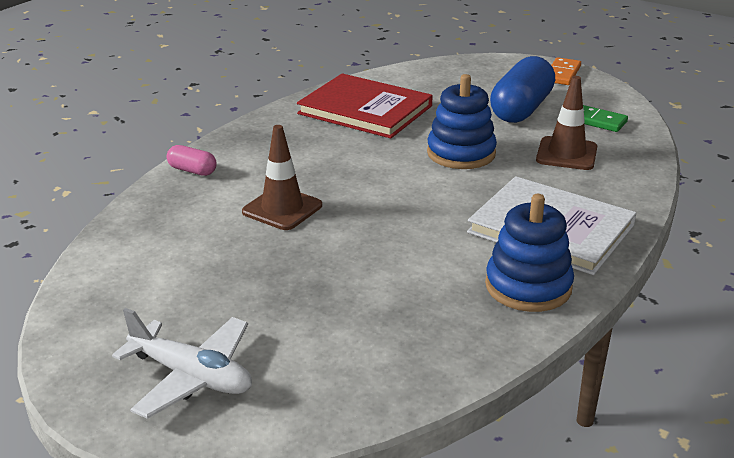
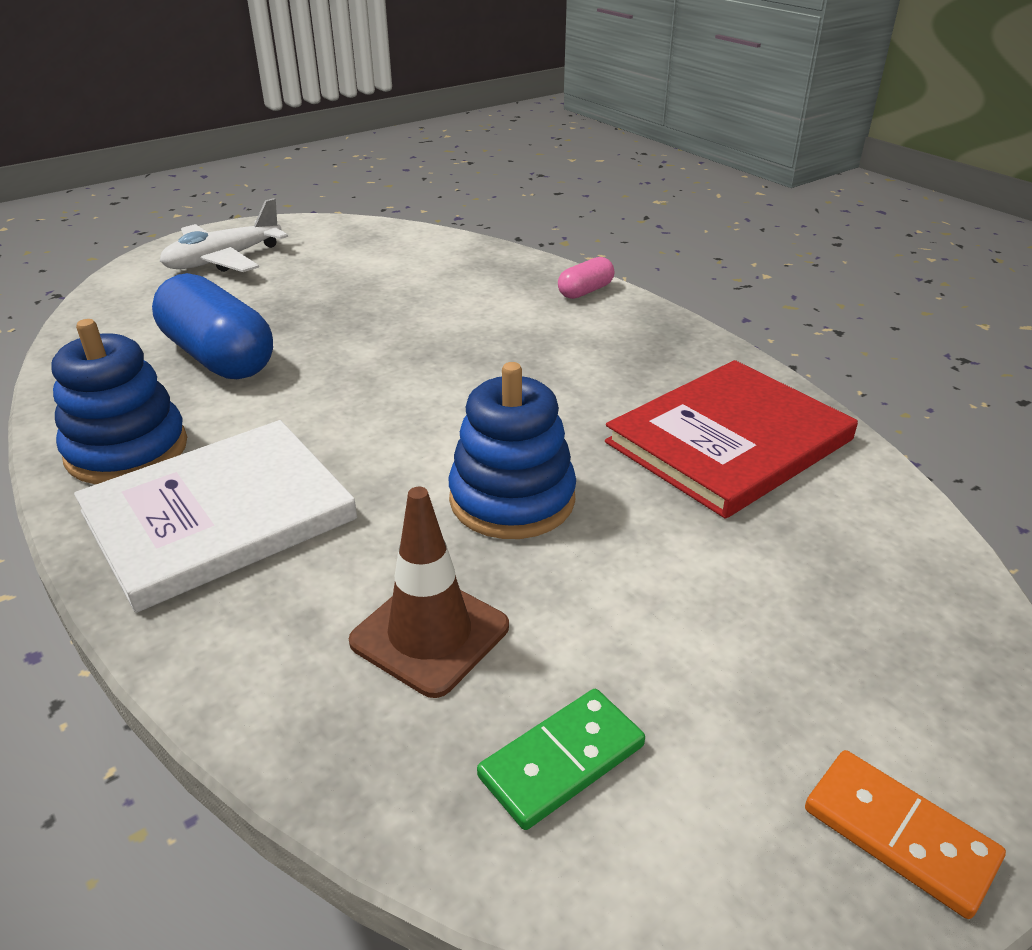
camera: 110 degrees right, 5 degrees up
(282, 209) = (453, 329): brown traffic cone -> none
(521, 109) = (671, 646): blue capsule -> blue capsule (218, 357)

